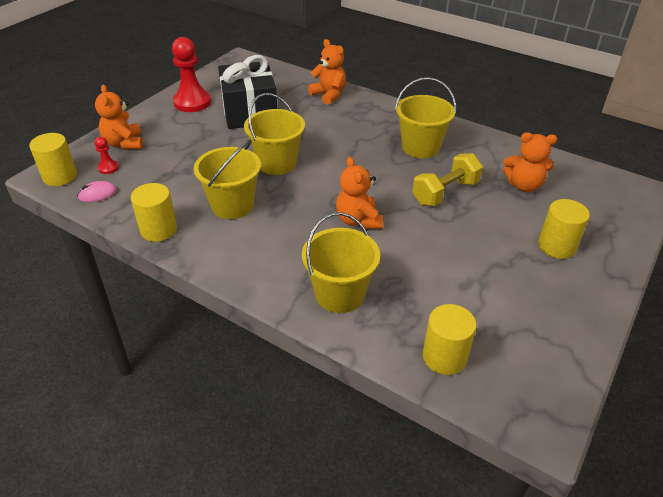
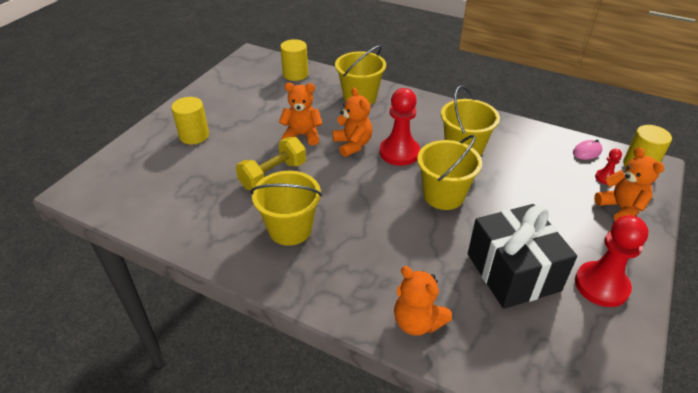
camera: 175 degrees right, 0 degrees up
(158, 230) = (509, 127): yellow cylinder -> none
(306, 207) = (399, 152): none -> red pawn
(523, 185) = (193, 188): orange teddy bear -> orange teddy bear (302, 135)

